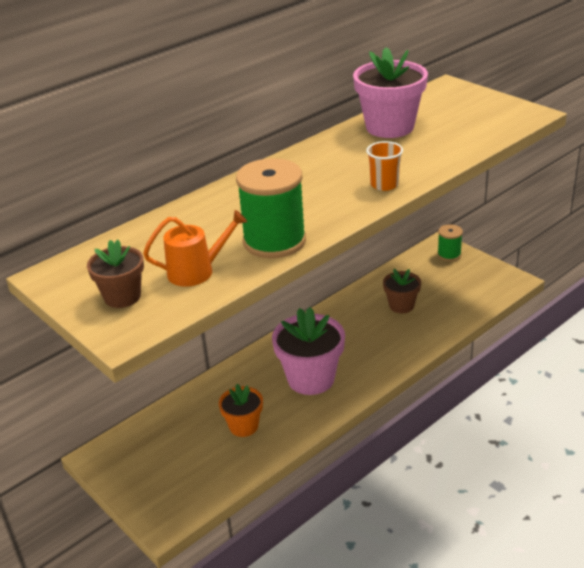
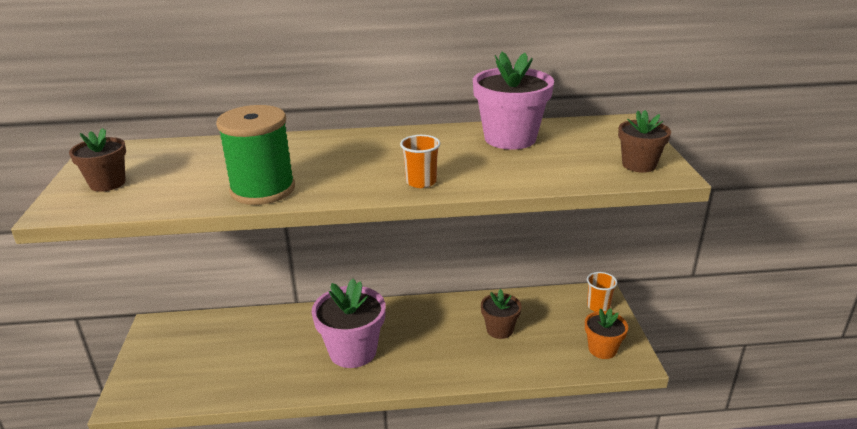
camera: 35 degrees right, 5 degrees down
(196, 271) = (177, 187): orange watering can -> none
(243, 426) = (261, 360): orange flower pot -> orange flower pot (602, 349)
(449, 254) = (598, 306): green spool -> orange cup
(505, 114) = (639, 165): none -> brown flower pot

